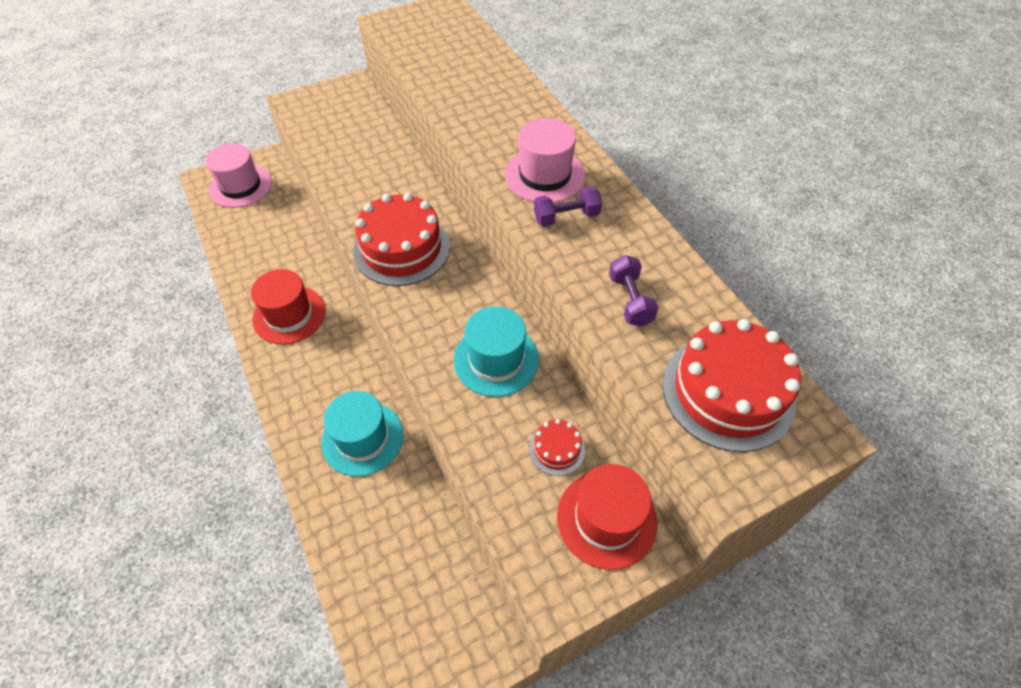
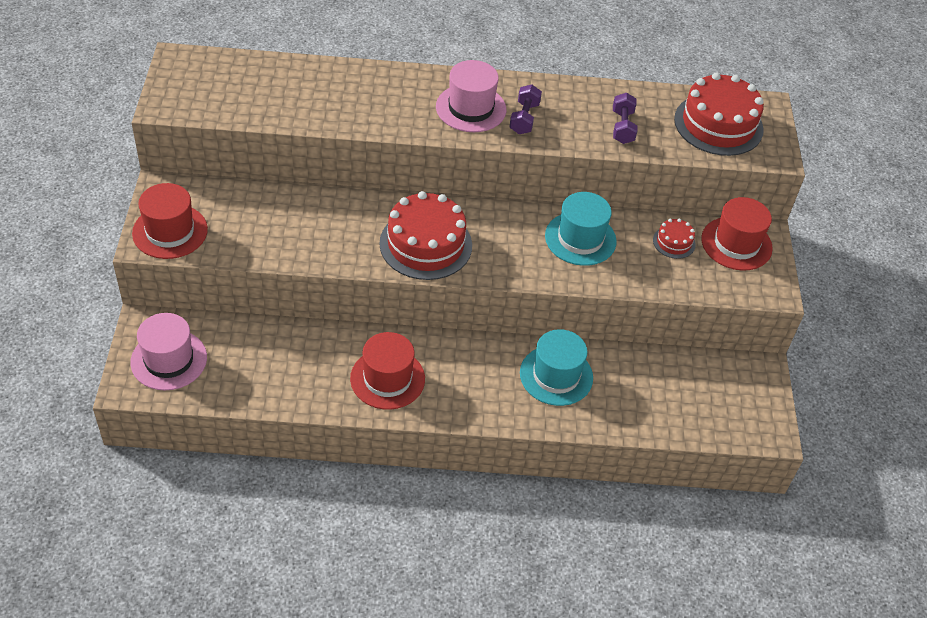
camera: 65 degrees left, 5 degrees down
(313, 107) = (170, 231): none -> red hat
(630, 300) = (622, 127): purple dumbbell -> purple dumbbell turned 75 degrees clockwise

